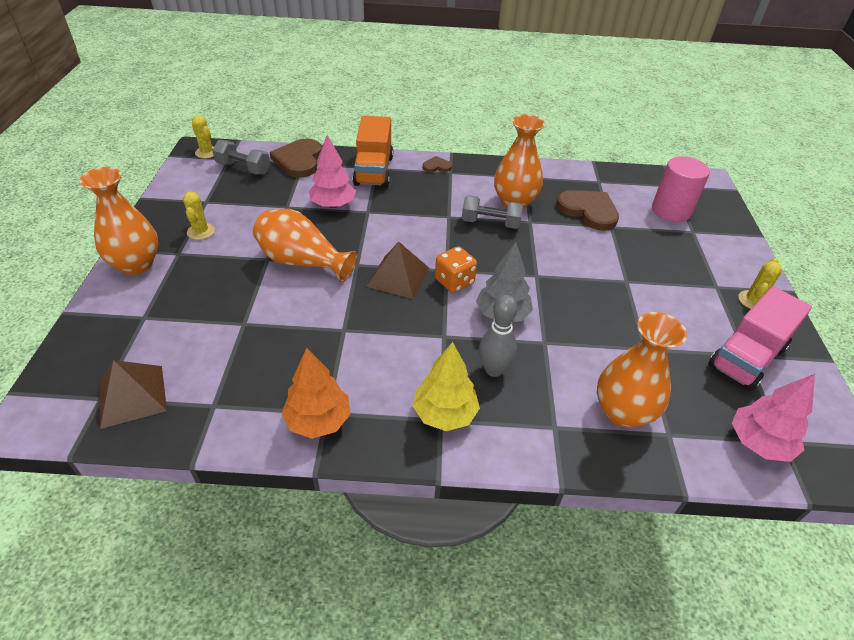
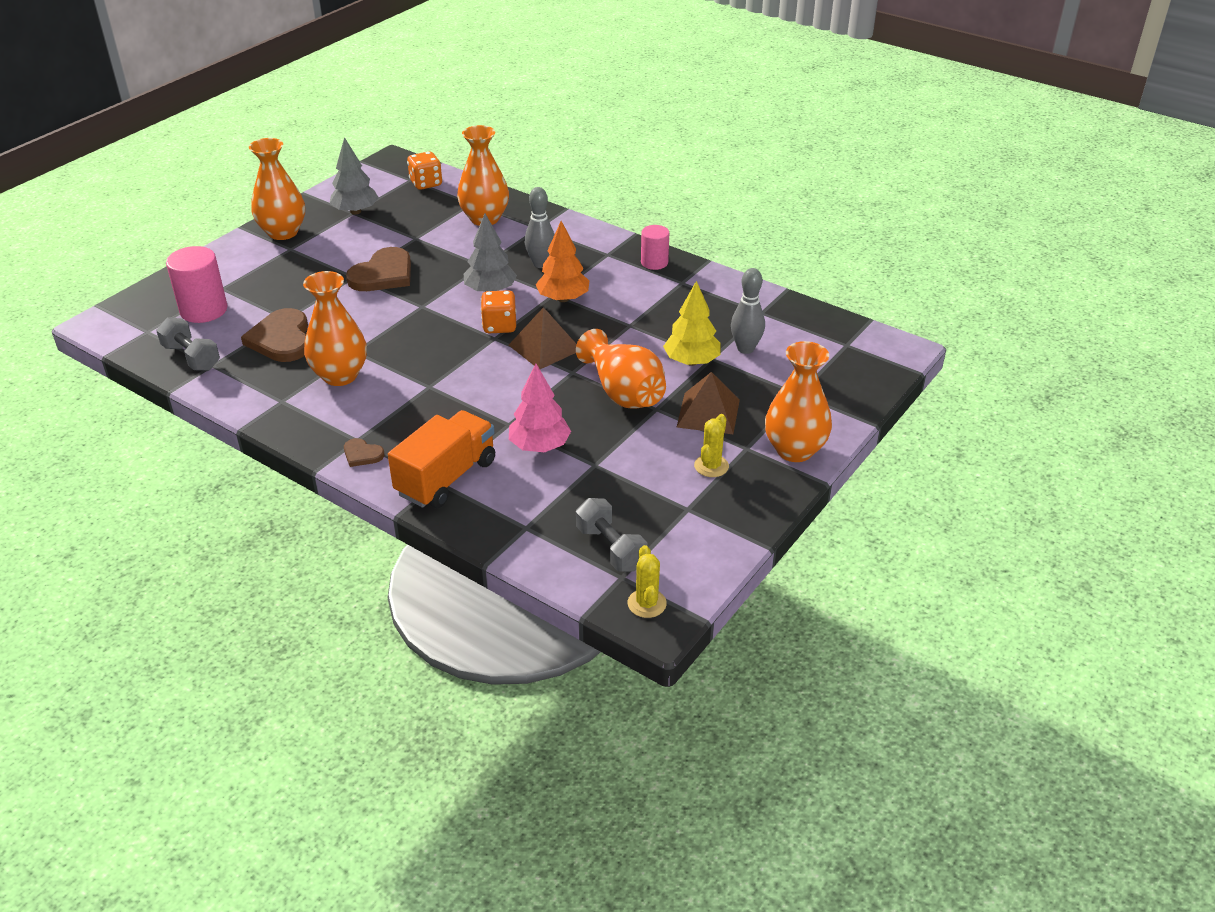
camera: 145 degrees left, 5 degrees down
(132, 396) = (821, 338): brown pyramid -> brown pyramid (708, 413)
(213, 347) = (745, 349): none -> grey bowling pin
(299, 160) = (526, 534): brown heart -> brown heart (383, 274)
(318, 420) = (691, 280): orange tree -> orange tree (563, 299)
(378, 431) = (654, 262): none -> pink cylinder
(445, 414) = (601, 255): yellow tree -> yellow tree (691, 361)
(490, 223) = (397, 363): grey dumbbell -> grey dumbbell (191, 357)
(746, 357) = (355, 211): pink truck -> grey tree
(753, 300) = (283, 232): yellow cactus -> orange vase
(758, 443) = (426, 183): pink tree -> orange dice

